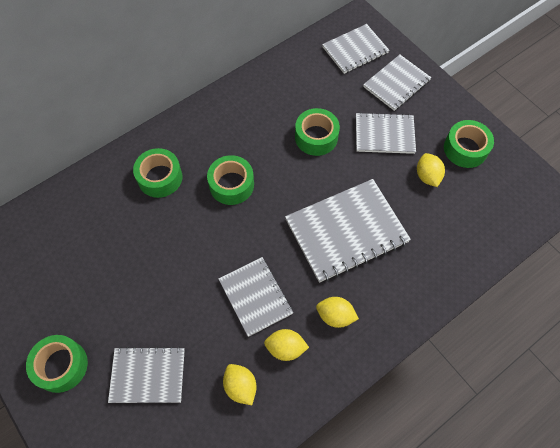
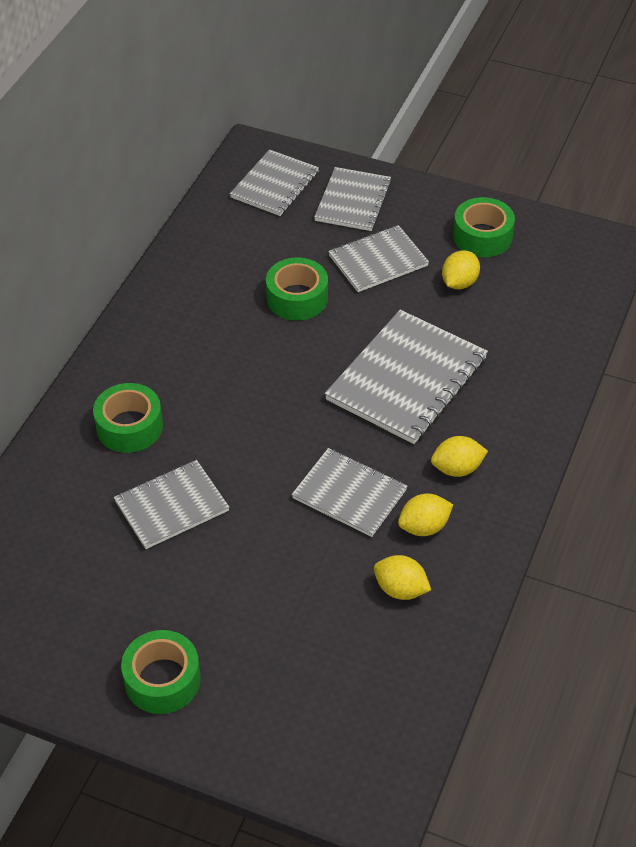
camera: 30 degrees left, 15 degrees down
(148, 375) = (281, 634): grey notebook -> grey notebook (171, 506)
(231, 185) = (229, 393): green tape -> none
(427, 176) = (459, 283): yellow lemon -> yellow lemon turned 75 degrees clockwise

